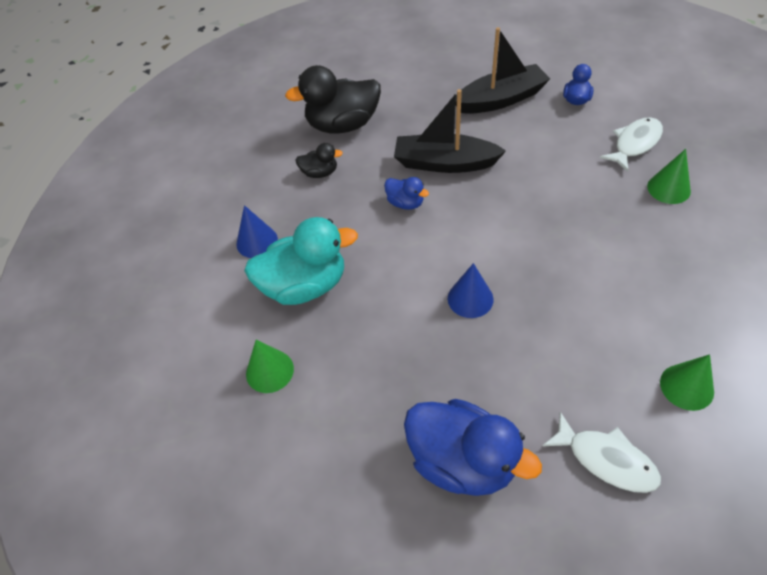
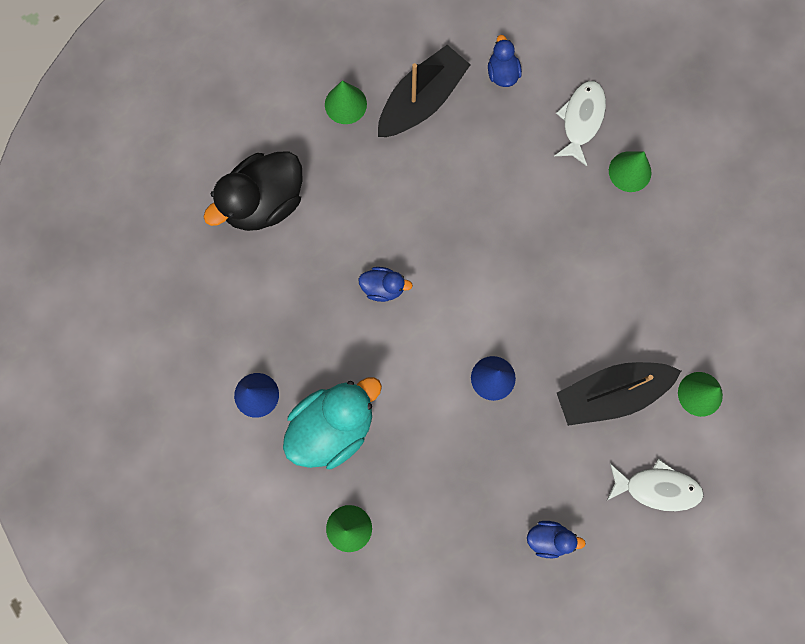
camera: 30 degrees left, 25 degrees up
(320, 173) = (274, 281): black duck -> none
(439, 87) = (345, 104): none -> green cone
(444, 163) = (400, 218): black boat -> black boat (611, 394)
(462, 461) = (549, 539): blue duck -> blue duck, size x0.49

